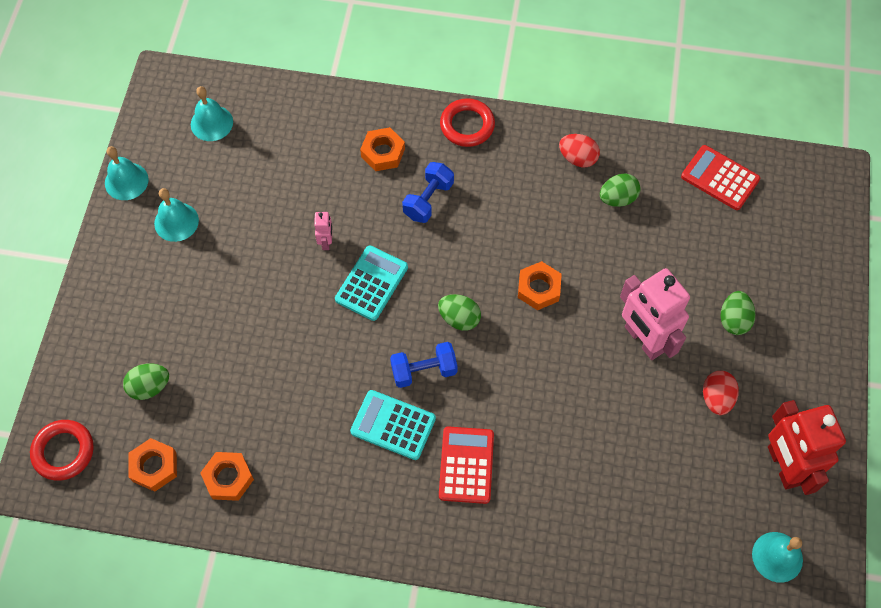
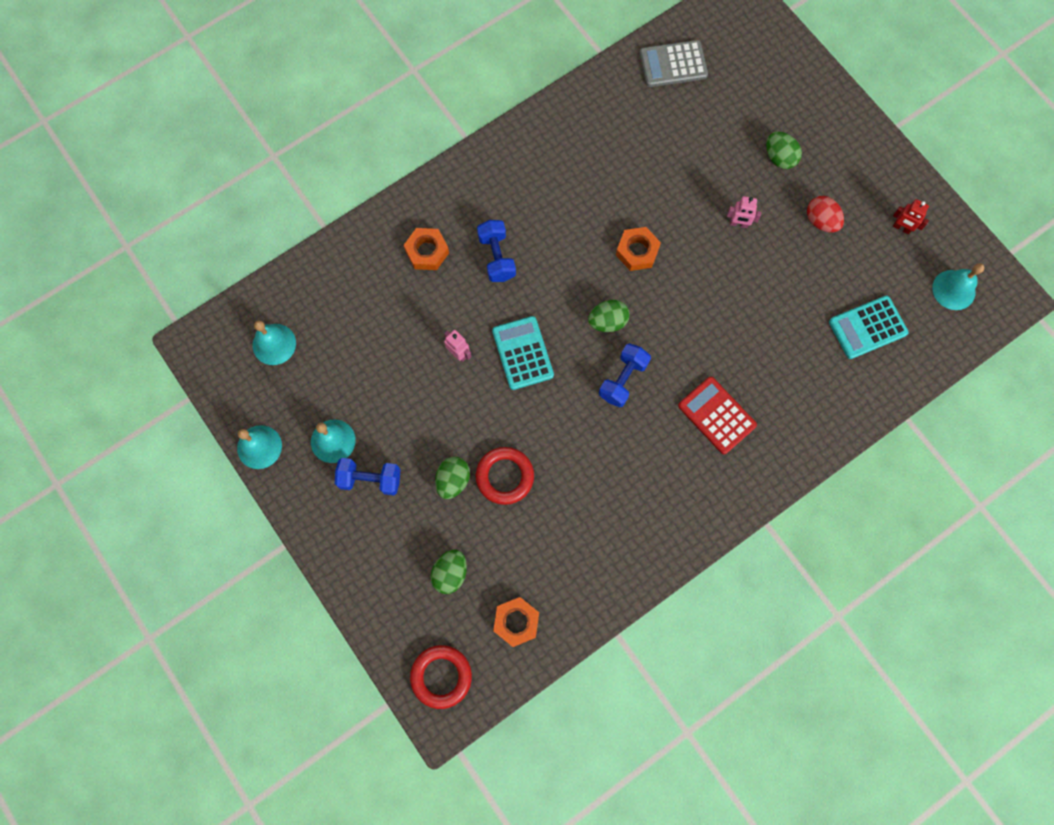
camera: 45 degrees left, 10 degrees up
(170, 271) = (370, 479): none -> blue dumbbell
(228, 478) = (574, 578): orange nut -> none
(393, 425) = (642, 435): turquoise calculator -> turquoise calculator (867, 327)
(467, 125) = (465, 177): red ring -> red ring (505, 476)
(577, 158) = (566, 134): red egg -> none
(617, 198) = (622, 139): green egg -> green egg (453, 480)
(643, 340) = (738, 224): pink robot -> pink robot, size x0.43
(720, 178) = (673, 64): red calculator -> grey calculator
(783, 466) = (901, 228): red robot -> red robot, size x0.43

